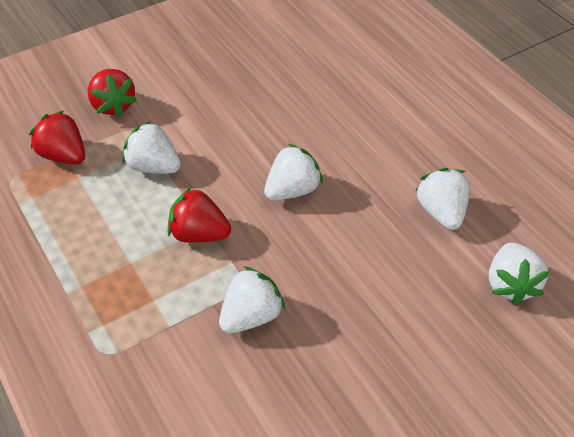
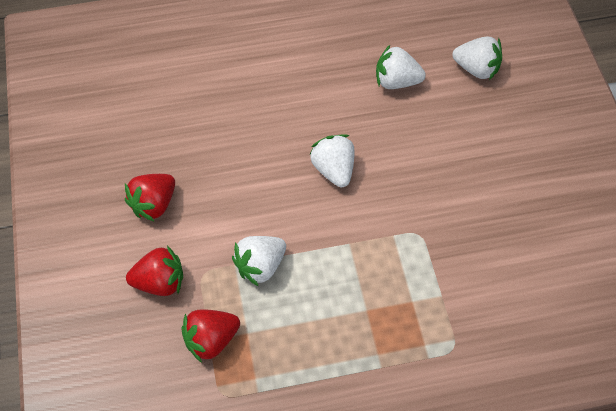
camera: 70 degrees left, 10 degrees up
(199, 234) = (355, 250): red strawberry -> red strawberry (154, 204)
(251, 316) = (451, 236): white strawberry -> none

